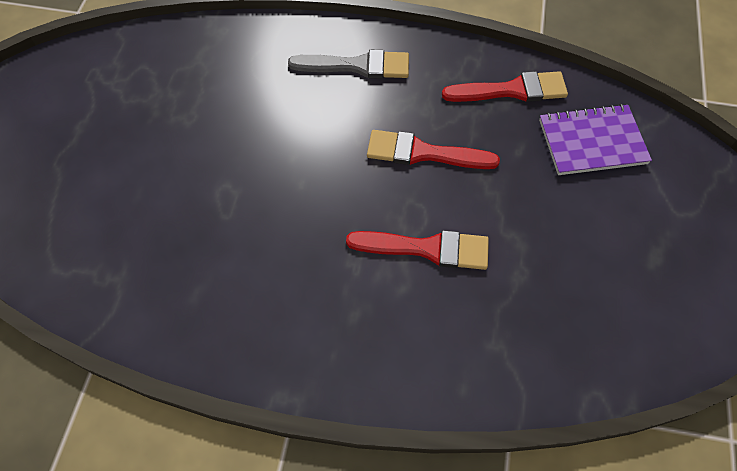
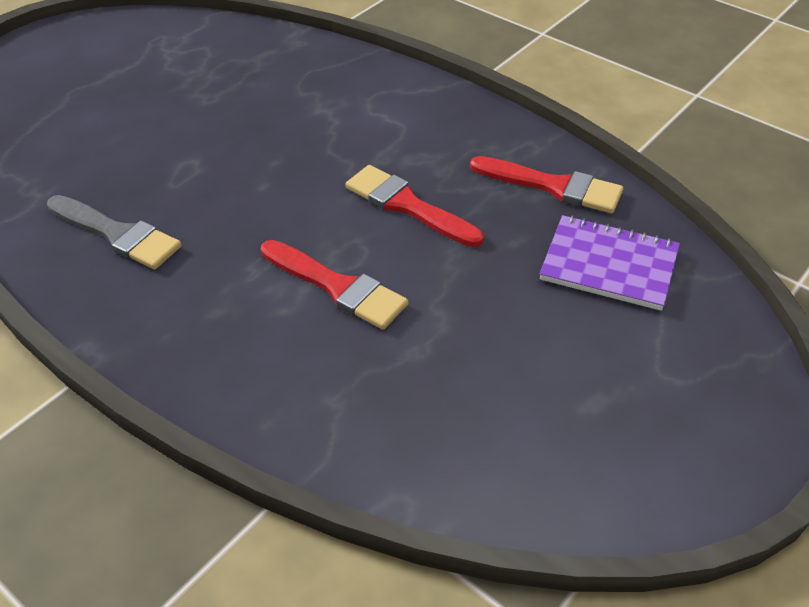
camera: 30 degrees right, 15 degrees down
(357, 66) = (404, 111): grey brush -> grey brush (117, 234)

